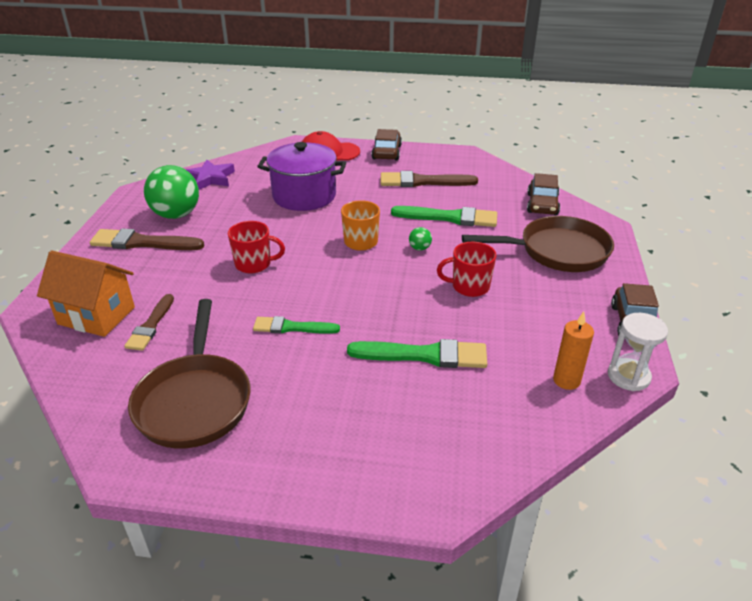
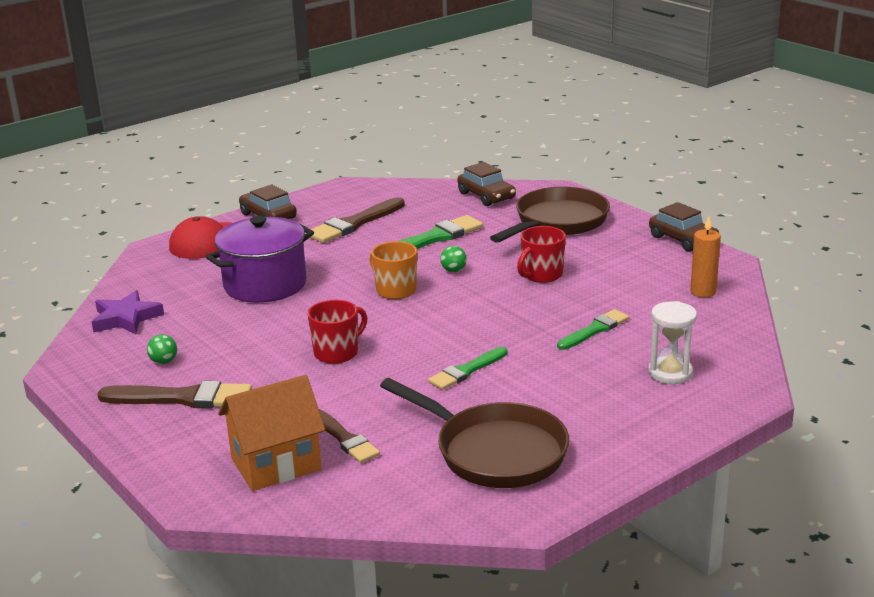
camera: 45 degrees left, 10 degrees down
(142, 243) = (183, 398): brown brush -> brown brush turned 135 degrees counterclockwise
(176, 215) = (164, 361): green ball -> green ball, size x0.41
(425, 355) = (594, 330): green brush -> green brush, size x0.65
(628, 376) = (731, 269): white hourglass -> white hourglass (670, 373)

